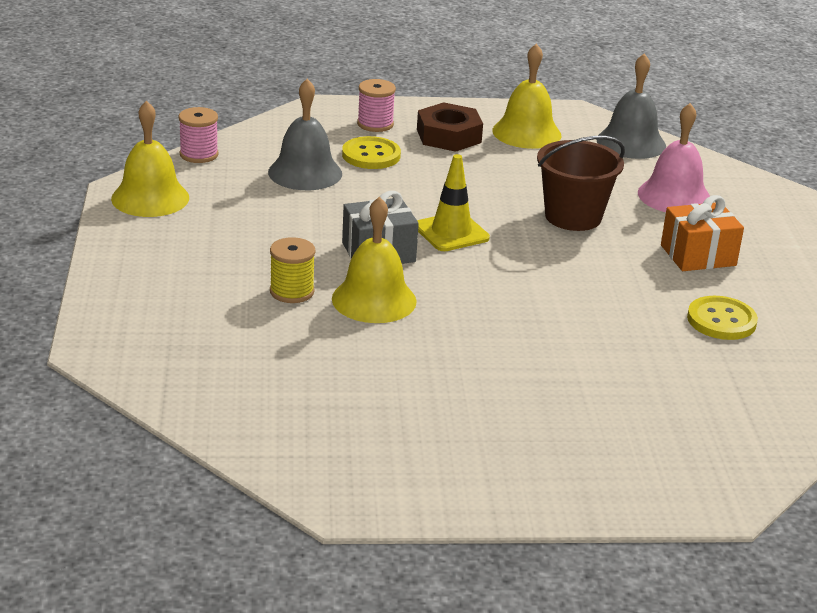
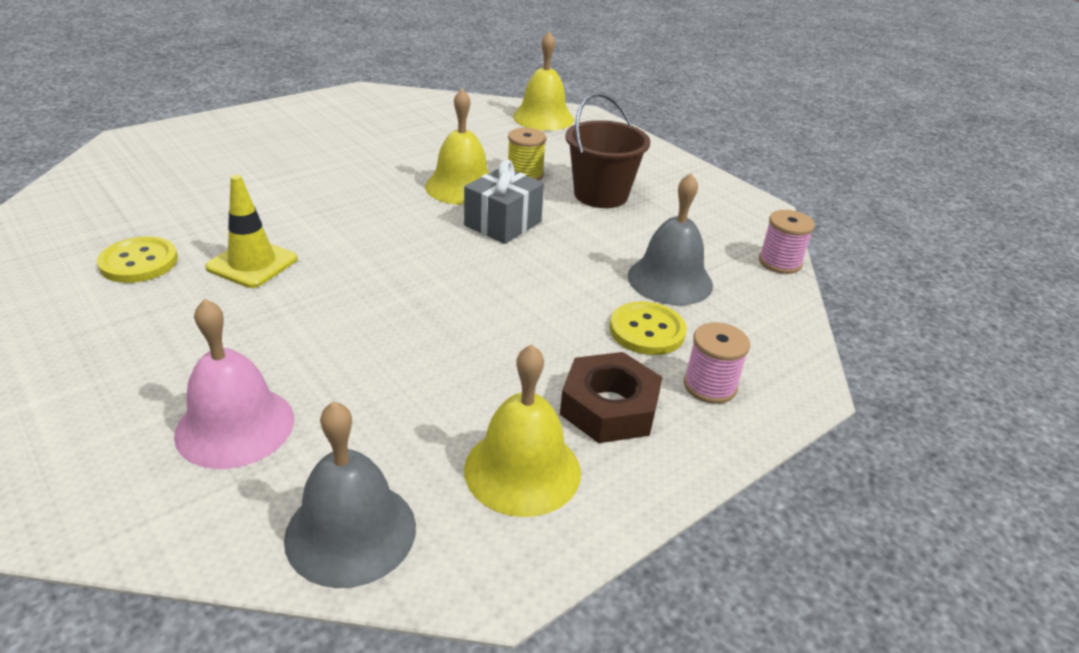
camera: 145 degrees right, 5 degrees up
(150, 198) = (731, 208): yellow bell -> yellow bell (543, 118)
(451, 232) = (463, 265): yellow traffic cone -> yellow traffic cone (252, 263)
(573, 217) = (354, 333): brown bucket -> brown bucket (601, 195)
(698, 255) = (178, 333): orange gift -> none

